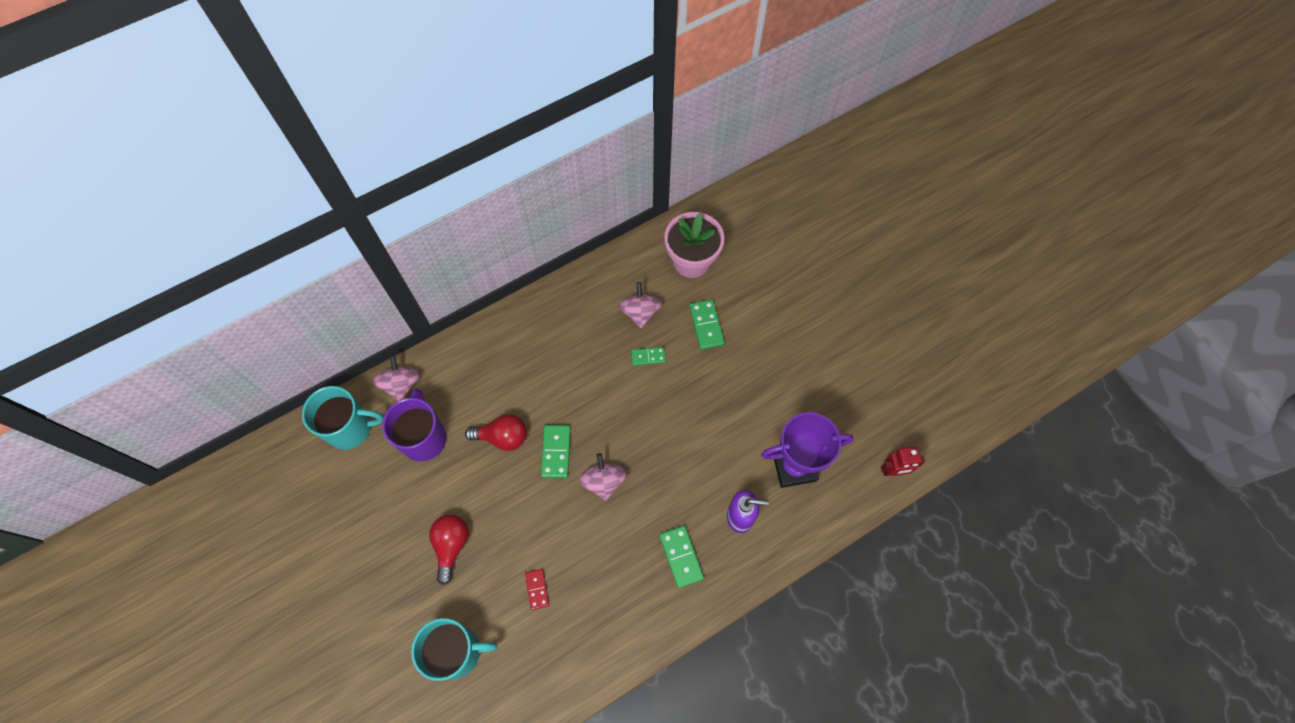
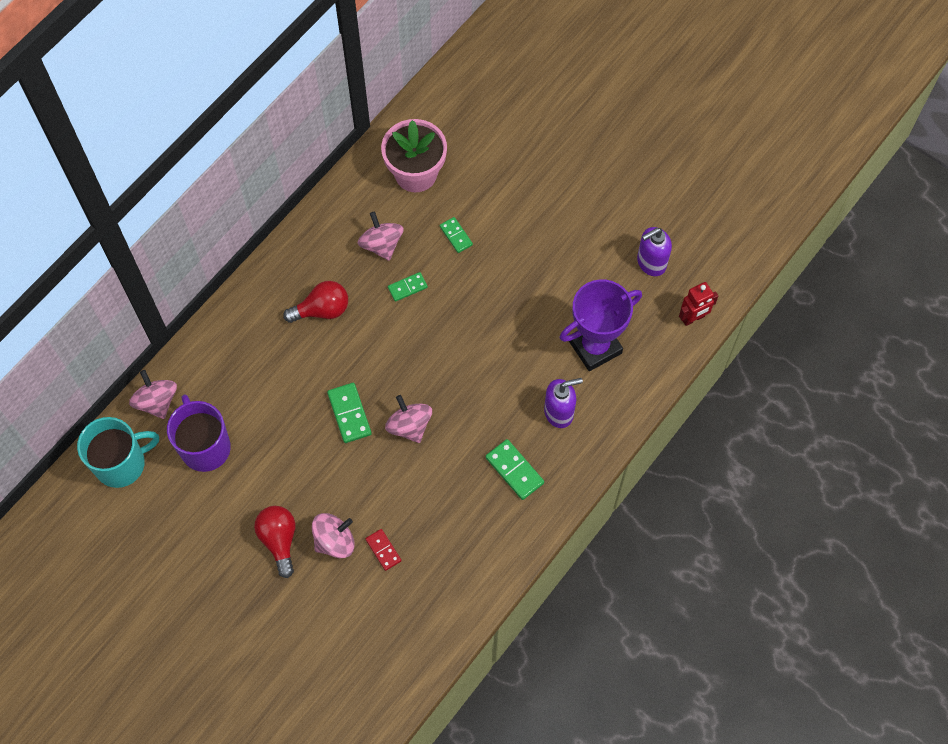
camera: 20 degrees left, 0 degrees up
(457, 652) = (327, 635): turquoise mug -> none
(498, 564) = (334, 541): none -> pink spinning top
(502, 437) = (287, 418): red light bulb -> red light bulb (322, 310)
(706, 325) = (456, 236): green domino -> green domino, size x0.65
(871, 406) = (651, 263): none -> purple soap dispenser

